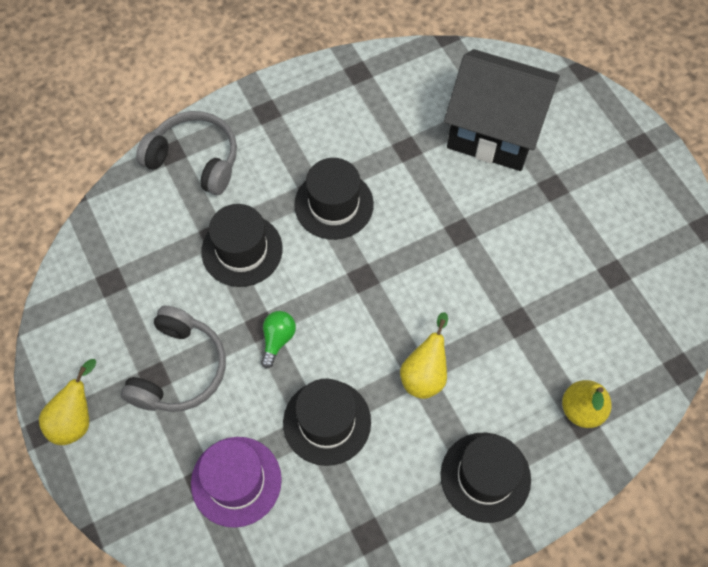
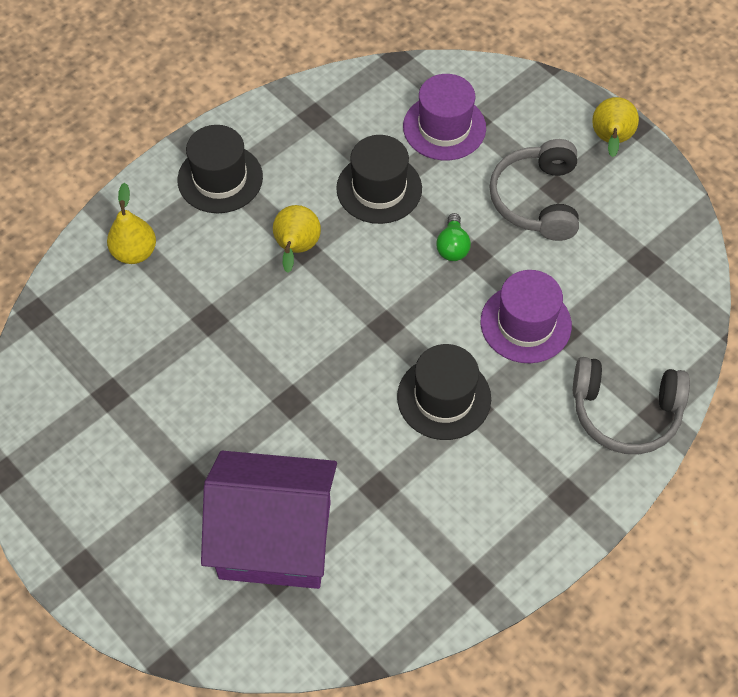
camera: 165 degrees right, 5 degrees down
(242, 250) = (525, 323): black hat -> purple hat
(494, 131) = (275, 540): black house -> purple house

